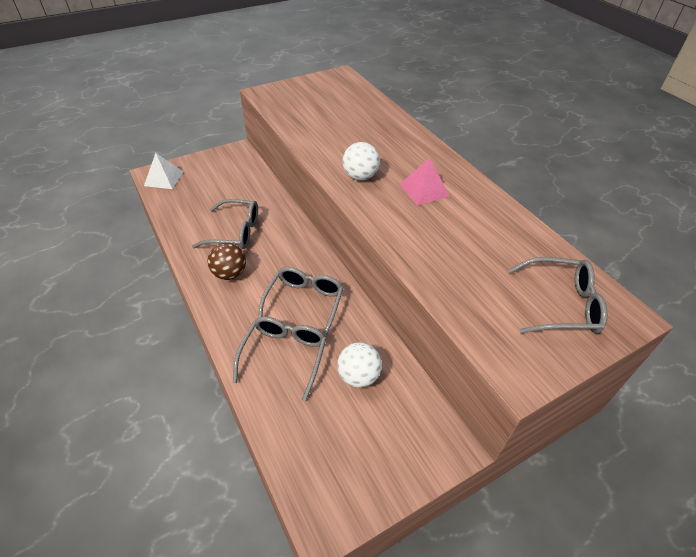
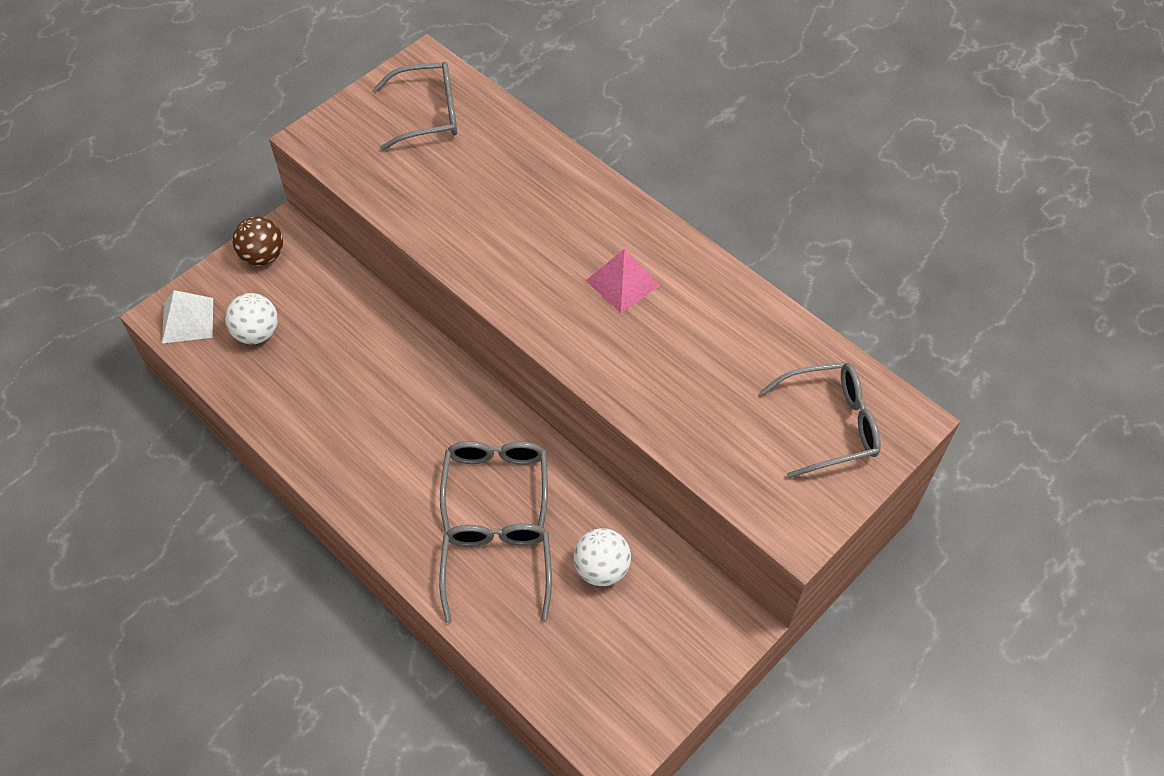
camera: 15 degrees left, 10 degrees up
(229, 274) = (372, 465): brown ball -> brown ball (263, 256)
(235, 232) = (348, 392): grey glasses -> grey glasses (427, 114)
(360, 176) = (526, 280): white ball -> white ball (257, 333)

